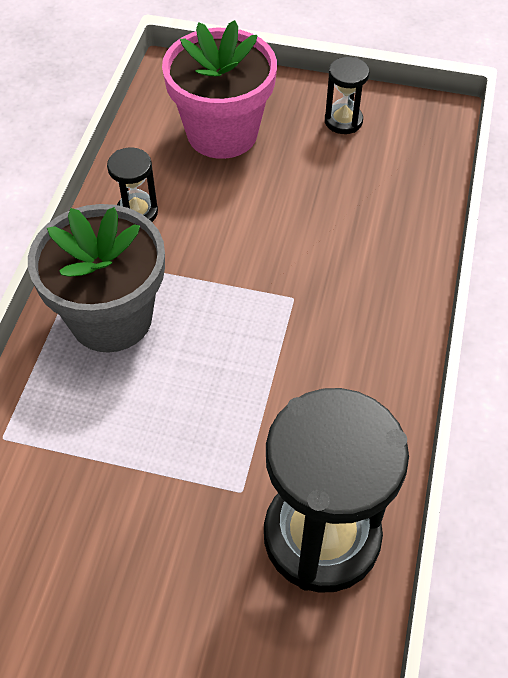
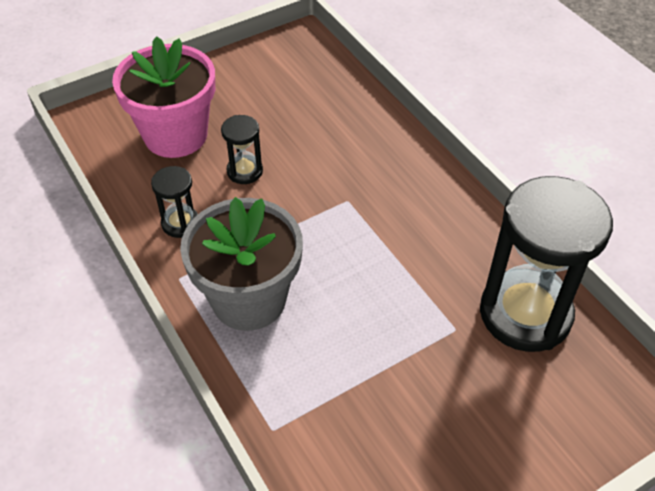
camera: 45 degrees left, 5 degrees down
(343, 121) = (247, 78): black hourglass -> black hourglass (245, 171)

